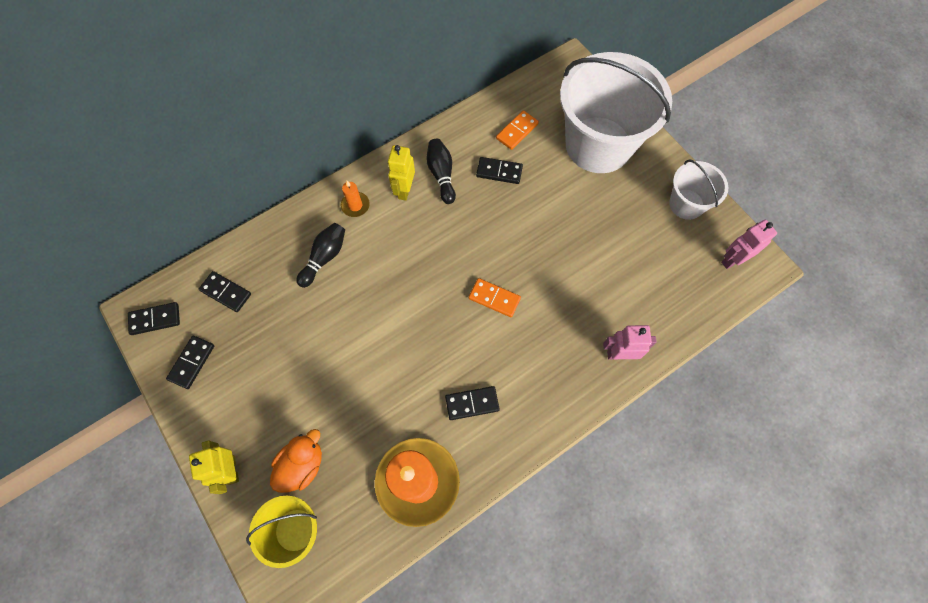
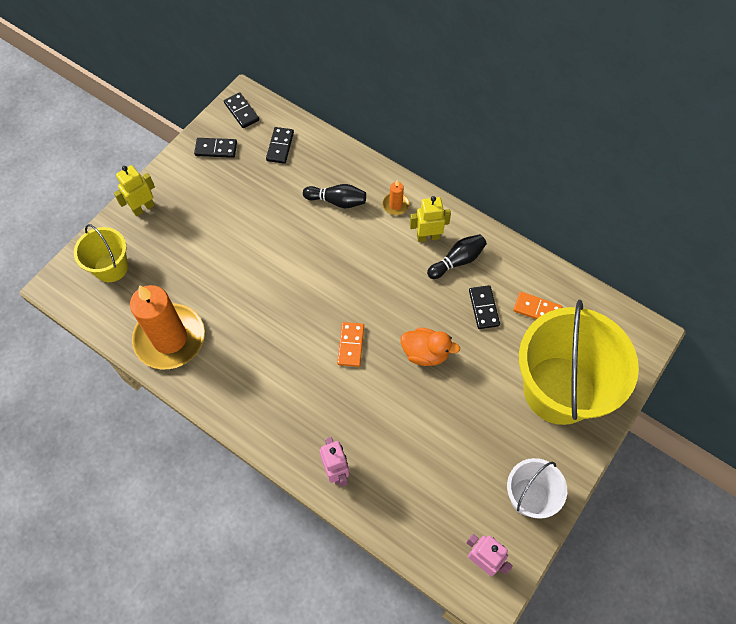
camera: 70 degrees right, 5 degrees down
(302, 465) = (160, 252): orange duck -> orange duck (425, 353)
(472, 403) = (247, 358): black domino -> none
(598, 145) = (559, 390): white bucket -> yellow bucket

